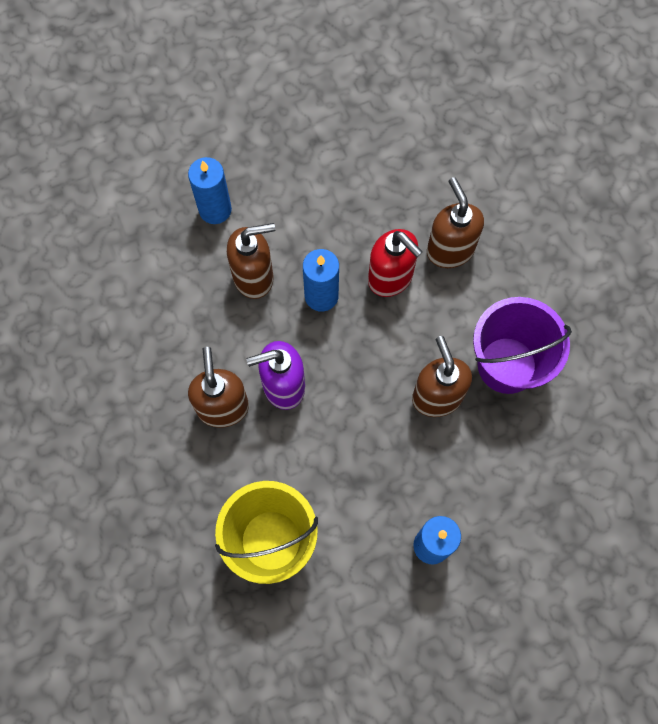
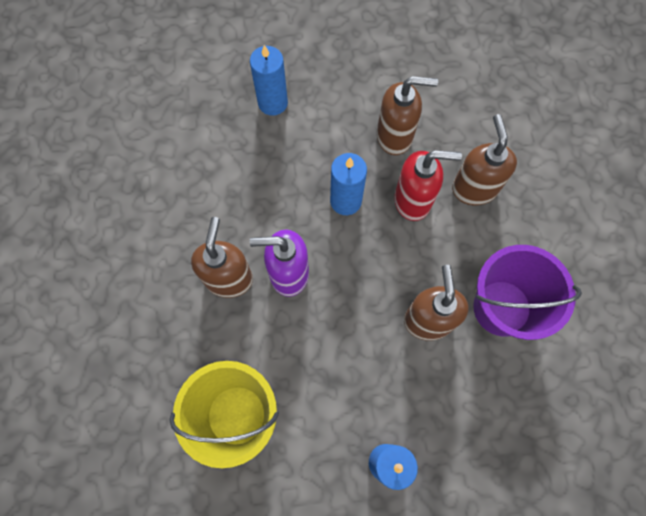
camera: 15 degrees right, 0 degrees up
(254, 277) = (290, 169): brown soap dispenser -> brown soap dispenser (395, 136)
(391, 278) = (413, 200): red soap dispenser -> red soap dispenser turned 60 degrees counterclockwise

